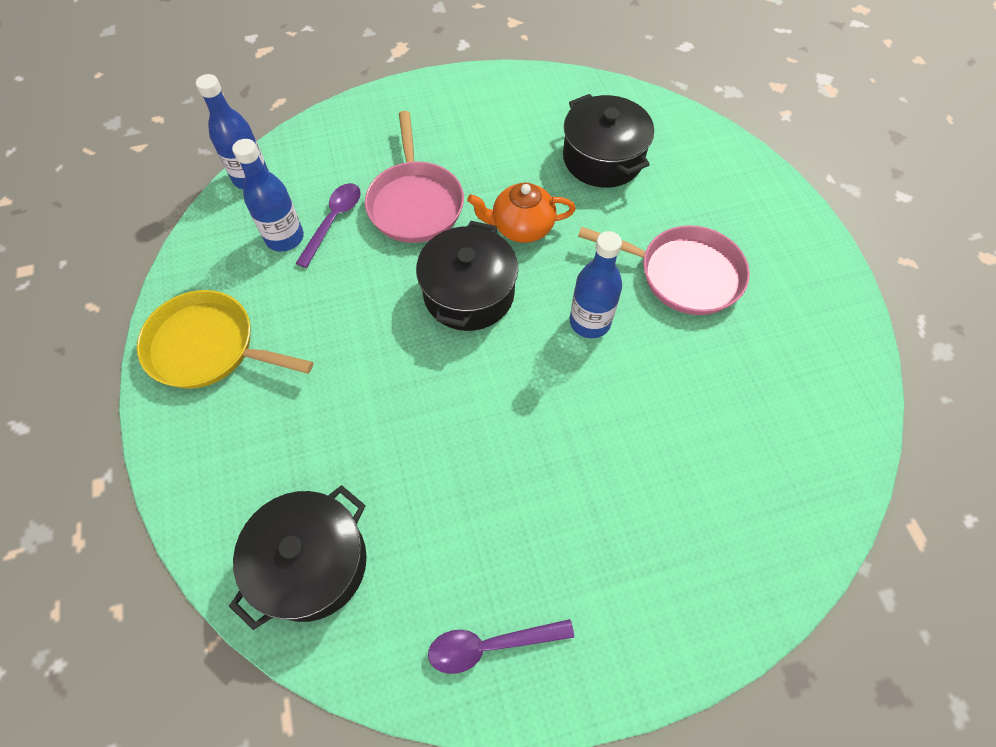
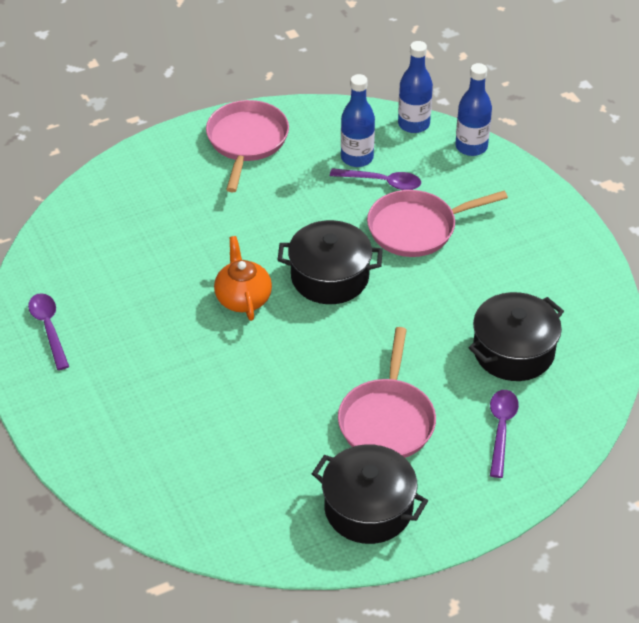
camera: 80 degrees right, 15 degrees down
(208, 347) = (246, 141): yellow pan -> pink pan
(311, 563) = (93, 230): black pot -> black pot (368, 508)
(521, 227) = (410, 301): orange teapot -> orange teapot (243, 298)
(590, 322) = (319, 358): blue bottle -> blue bottle (471, 147)
(700, 186) = (501, 429): none -> purple spoon

